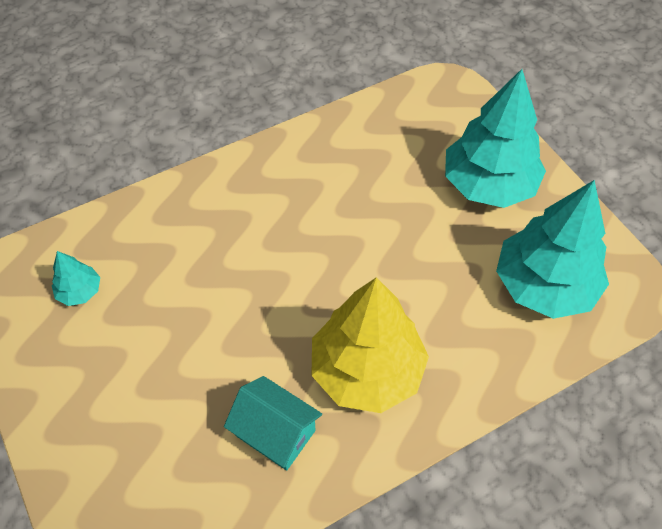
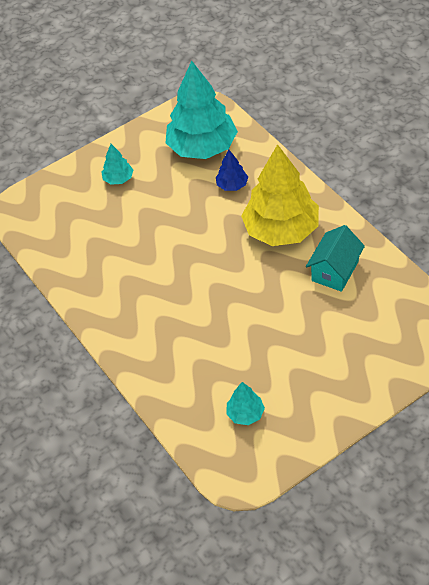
camera: 90 degrees left, 5 degrees down
(464, 316) = (232, 185): none -> blue tree
(488, 184) = (118, 179): turquoise tree -> turquoise tree, size x0.44

